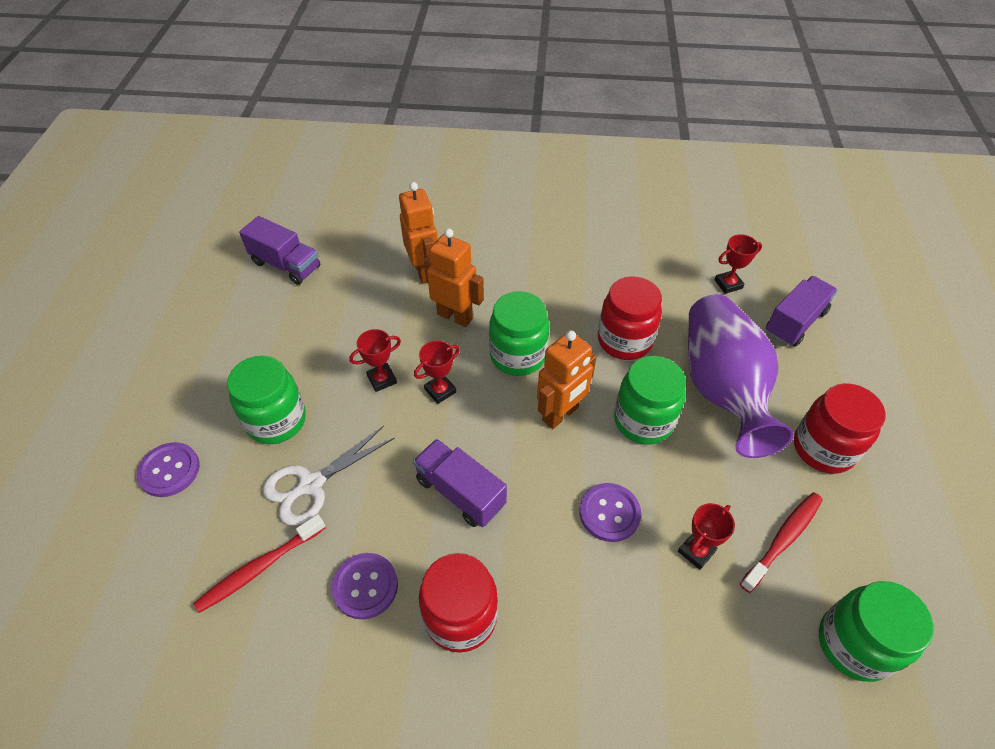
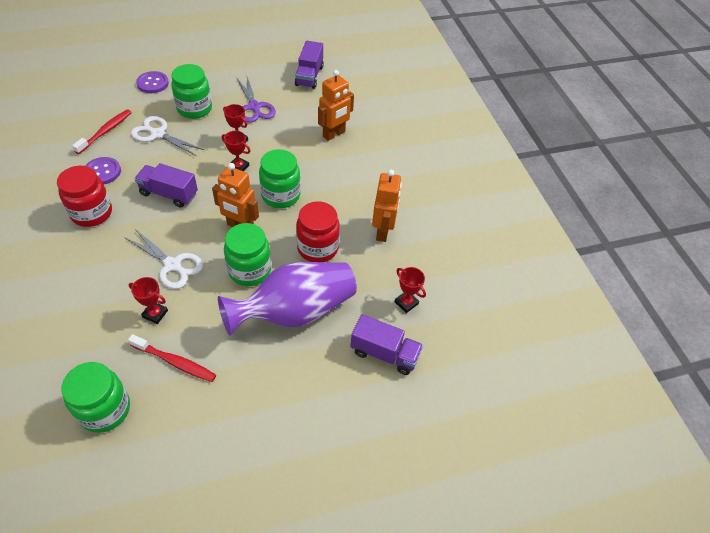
camera: 65 degrees right, 0 degrees up
(260, 567) = (105, 131): red toothbrush -> red toothbrush turned 90 degrees clockwise
(317, 343) = (254, 107): none -> purple scissors
(455, 316) = (301, 158): orange robot -> orange robot (383, 232)
(460, 492) = (169, 194): purple truck -> purple truck turned 90 degrees counterclockwise
(609, 513) = (172, 265): purple button -> white scissors
(823, 448) = (260, 382): red jar -> none

